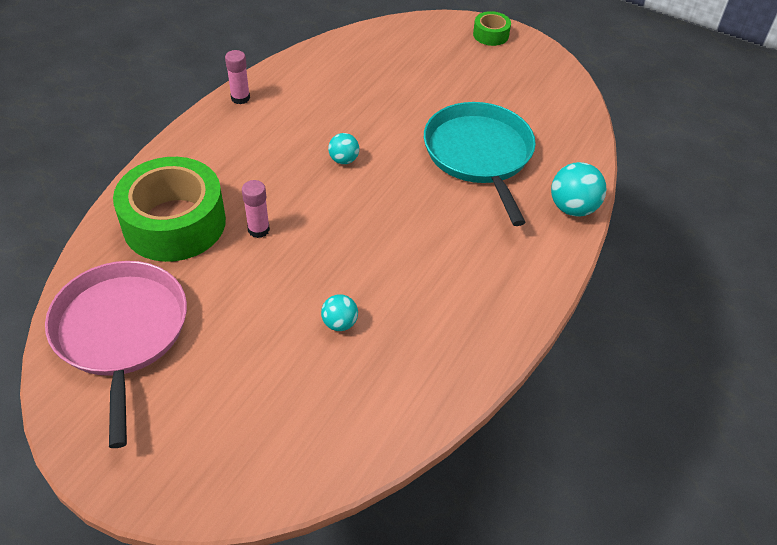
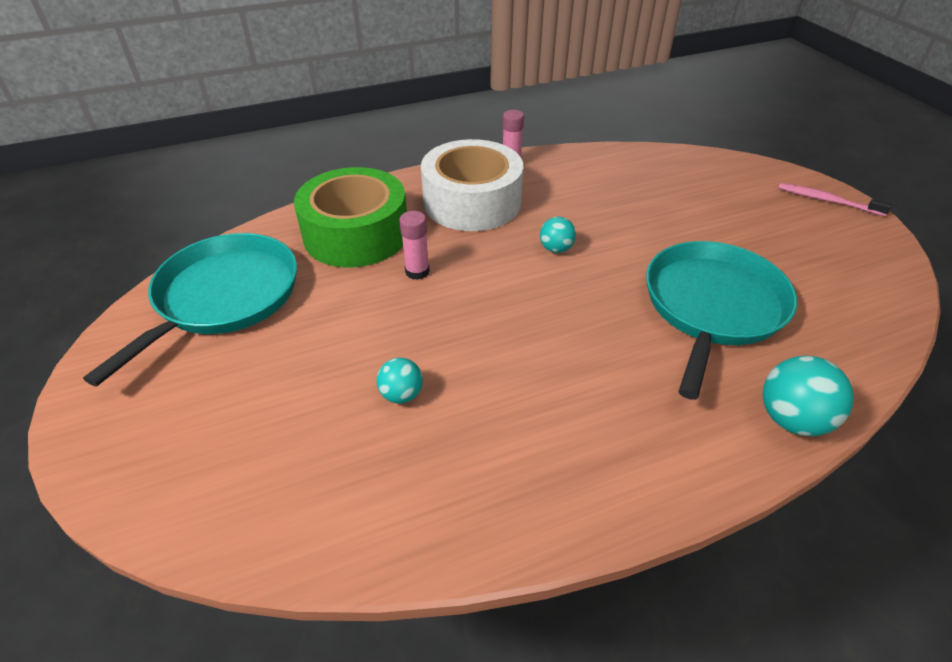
camera: 40 degrees right, 5 degrees down
(121, 332) = (223, 297): pink pan -> turquoise pan
(242, 149) = (472, 202): none -> white tape
(490, 35) = (827, 201): green tape -> pink toothbrush

